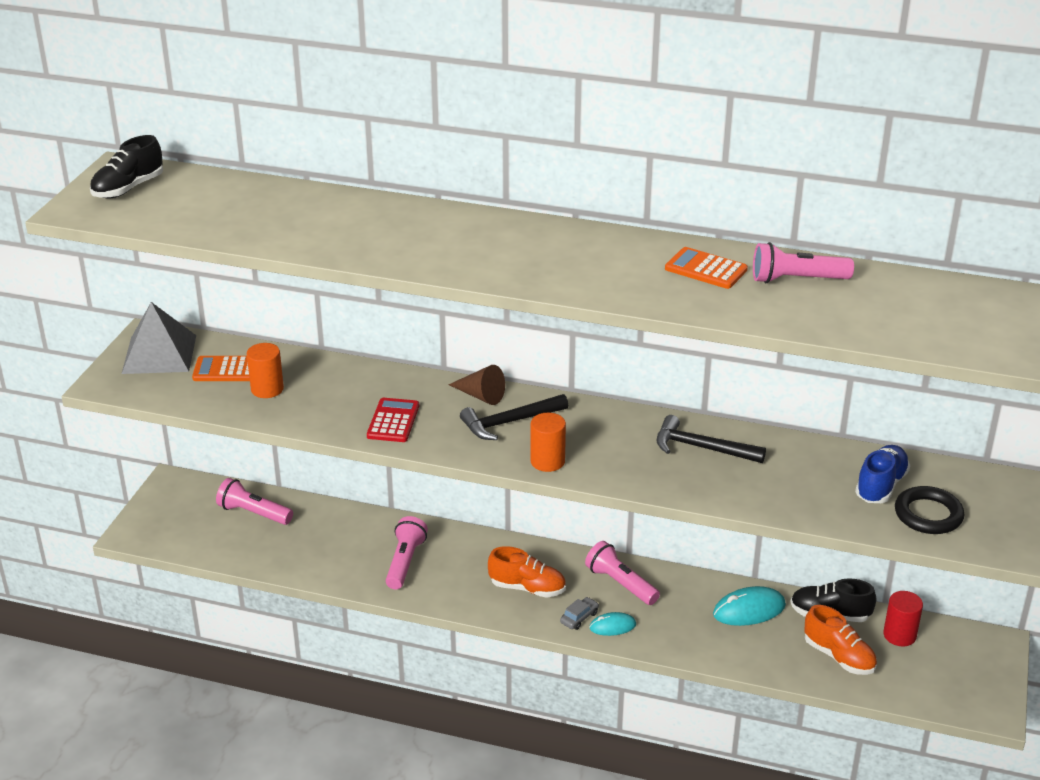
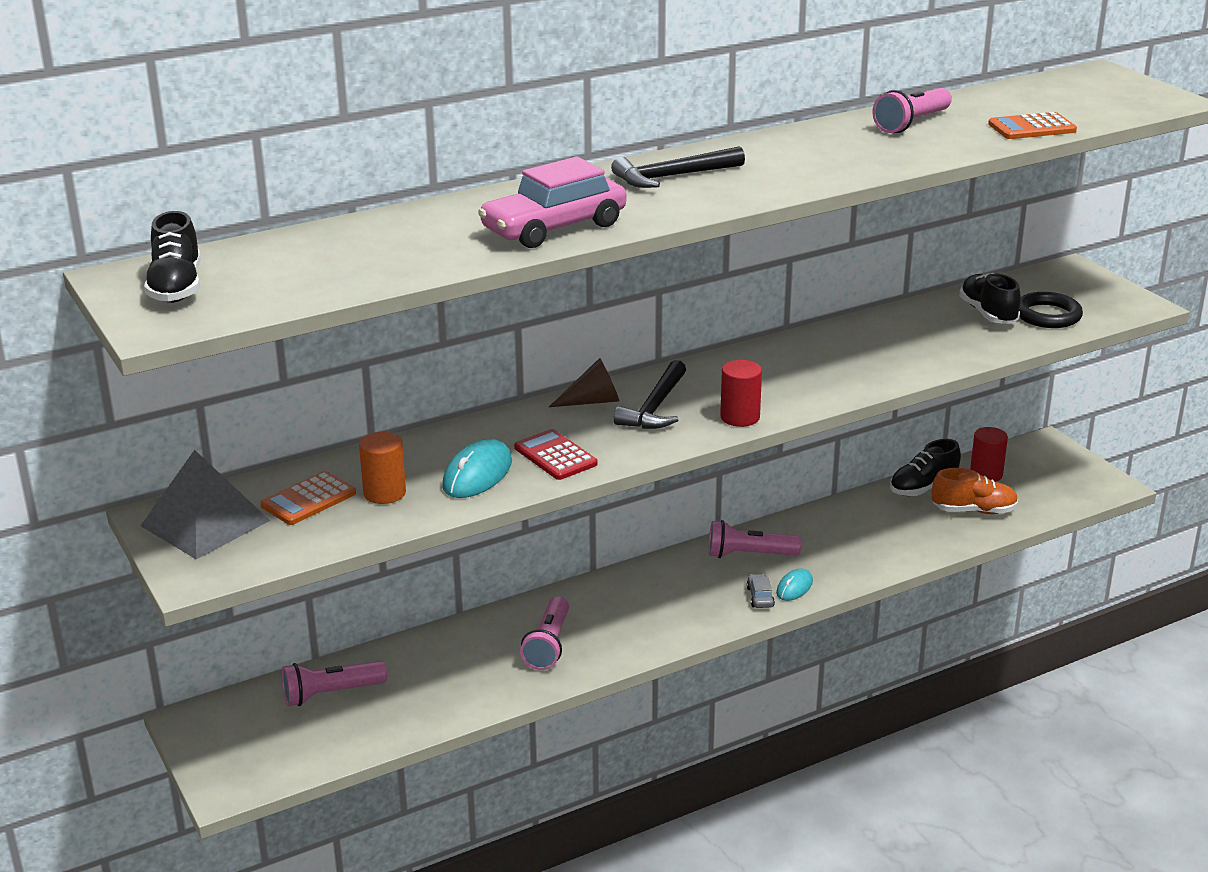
camera: 45 degrees left, 5 degrees down
(382, 247) = (554, 228): none -> pink car
(405, 562) = (548, 645): pink flashlight -> pink flashlight turned 135 degrees counterclockwise
(527, 588) = (684, 601): orange shoe -> none
(547, 461) = (740, 417): orange cylinder -> red cylinder
(701, 448) = (830, 350): black hammer -> black hammer (673, 177)
(705, 269) = (838, 141): orange calculator -> orange calculator (1032, 128)
(749, 610) = (867, 517): turquoise mouse -> turquoise mouse (477, 474)
(880, 486) = (988, 313): blue shoe -> black shoe

